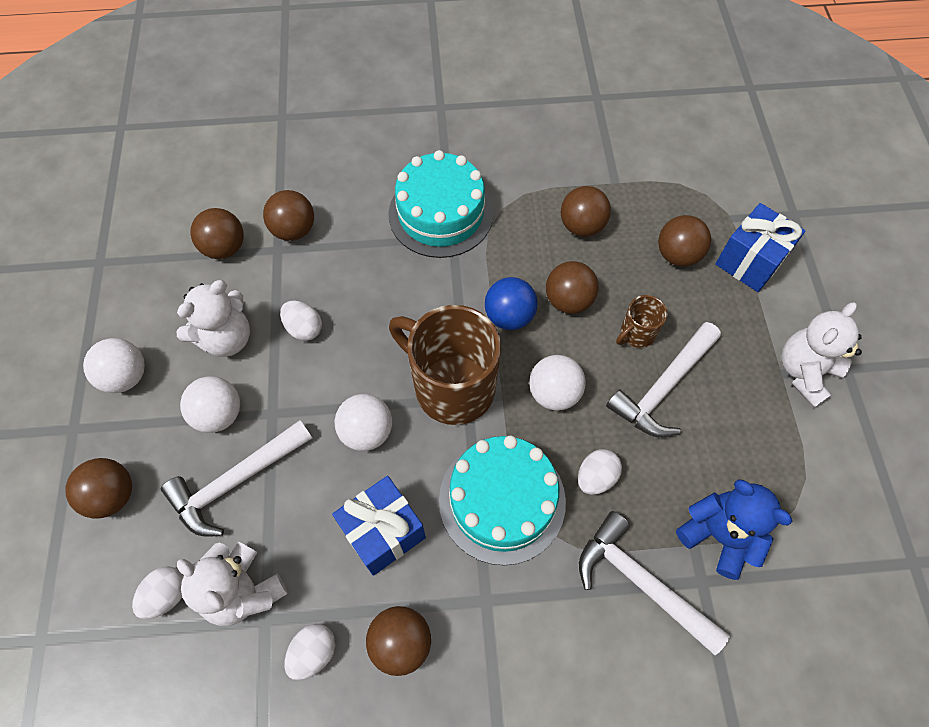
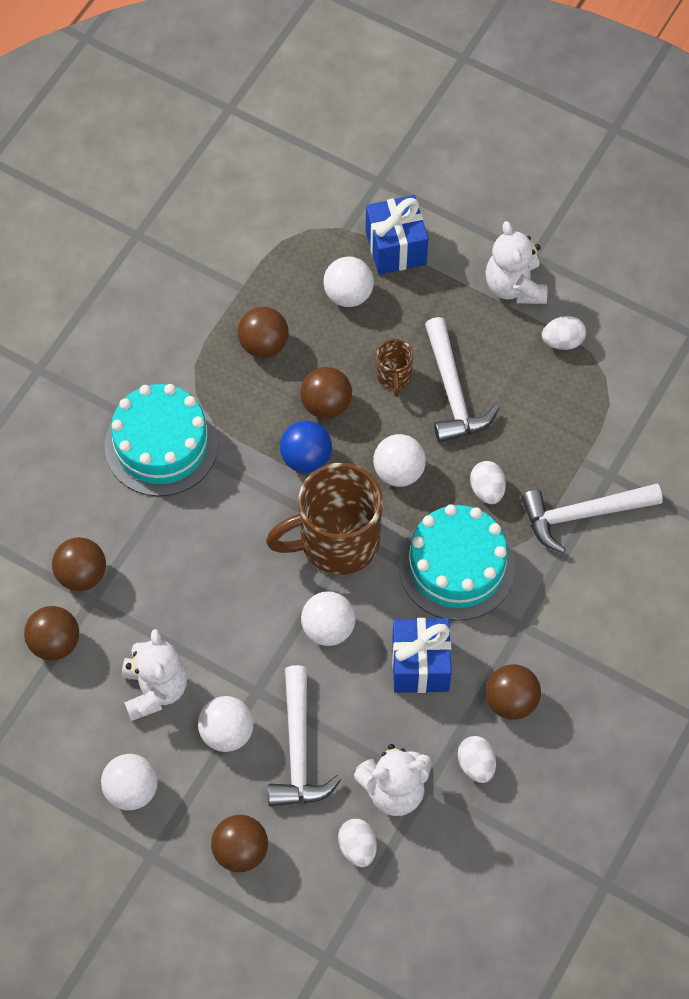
camera: 55 degrees left, 0 degrees up
(304, 328) = (193, 622): white egg -> white egg (562, 341)
(677, 255) = (348, 294): brown ball -> white ball
(718, 535) = (588, 440): blue teddy bear -> none

